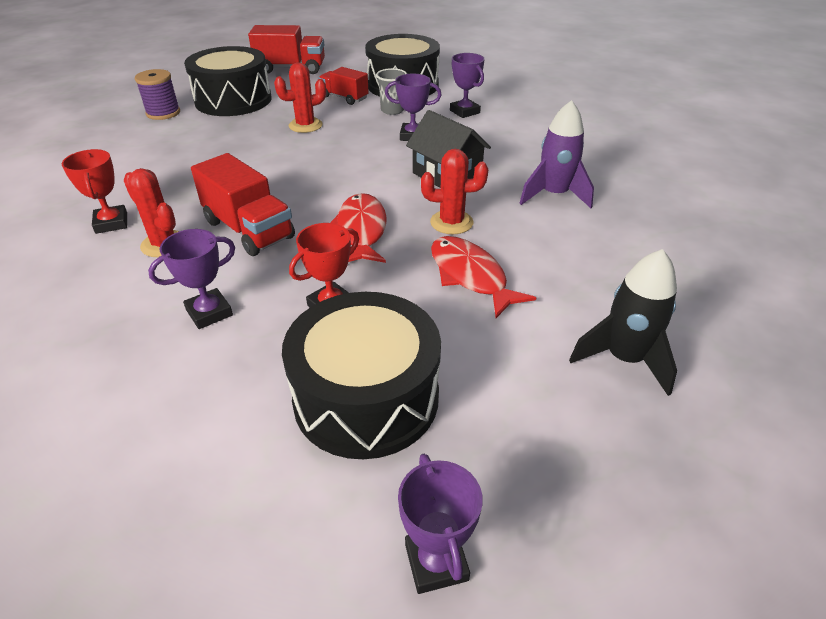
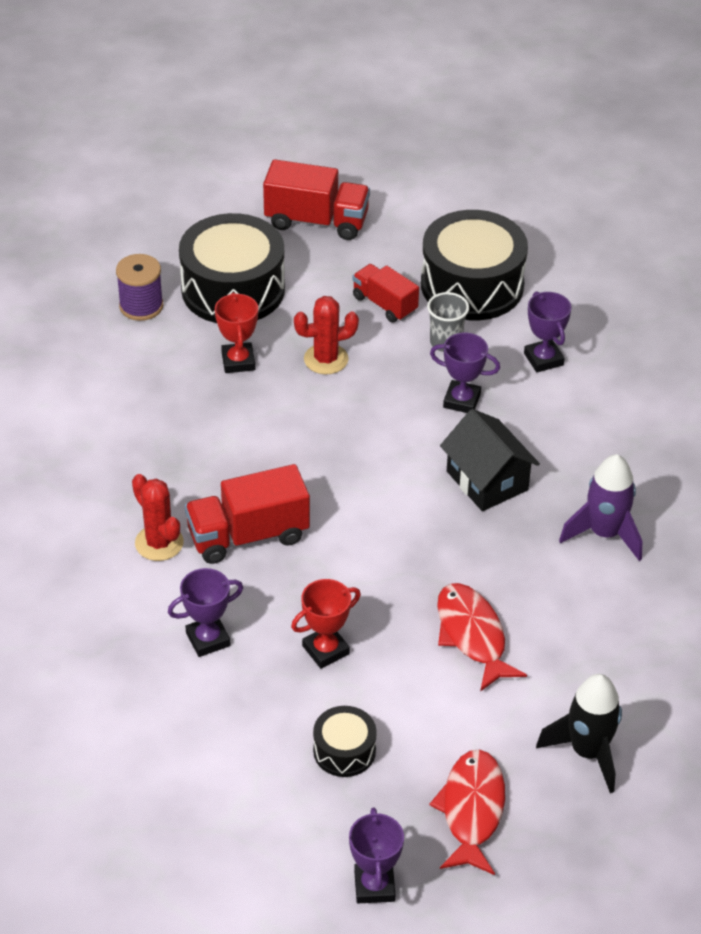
camera: 10 degrees right, 5 degrees up
(111, 223) = (100, 503): red trophy -> red trophy (238, 361)
(249, 230) = (248, 535): red truck -> red truck turned 105 degrees clockwise
(361, 230) = (370, 555): red fish -> red fish (472, 810)
(366, 397) = (344, 750): black drum -> black drum, size x0.49
(451, 222) = (472, 558): red cactus -> none

